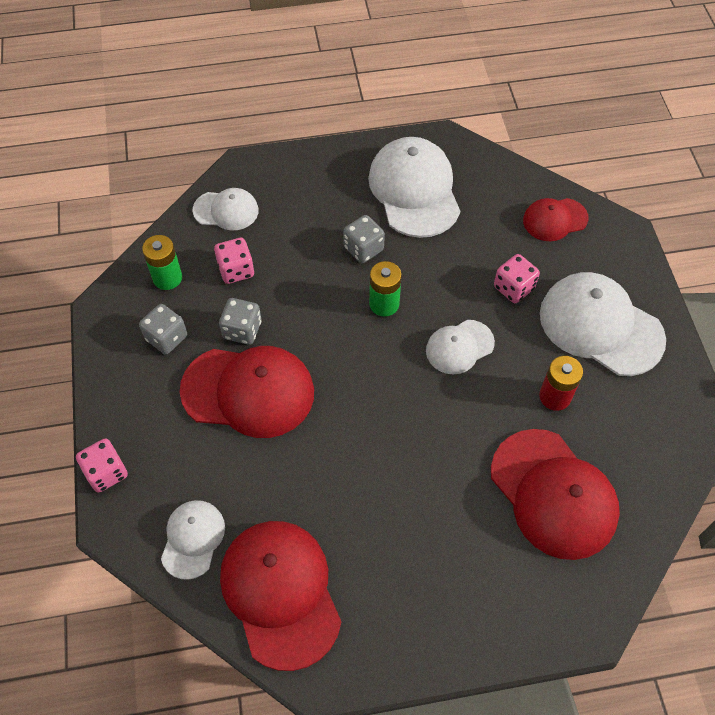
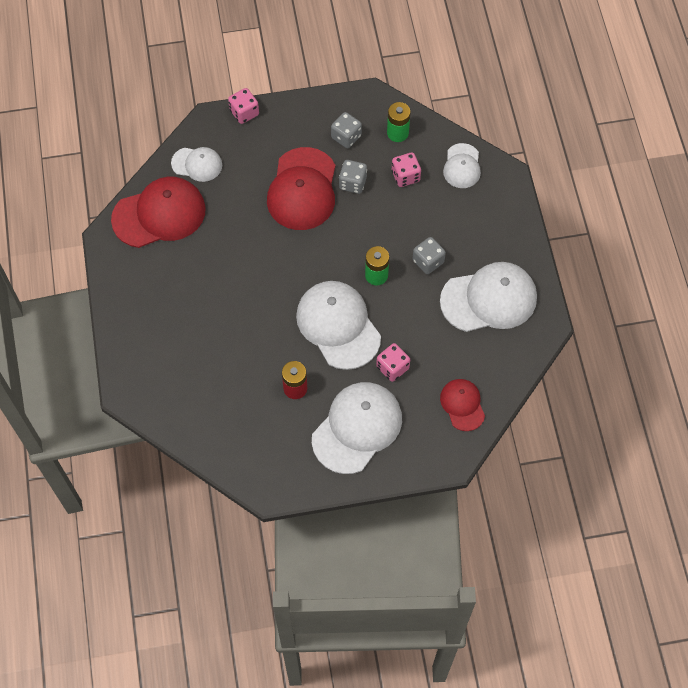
camera: 90 degrees right, 5 degrees up
(459, 347) = (338, 325): white cap -> white cap, size x1.81
(553, 494) = (218, 380): red cap -> none

